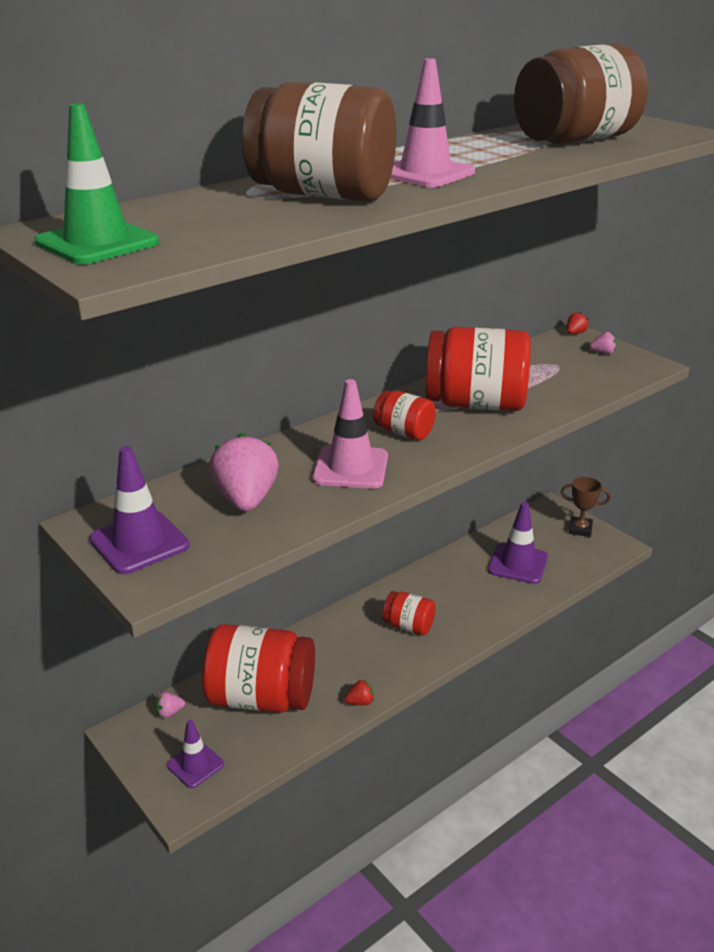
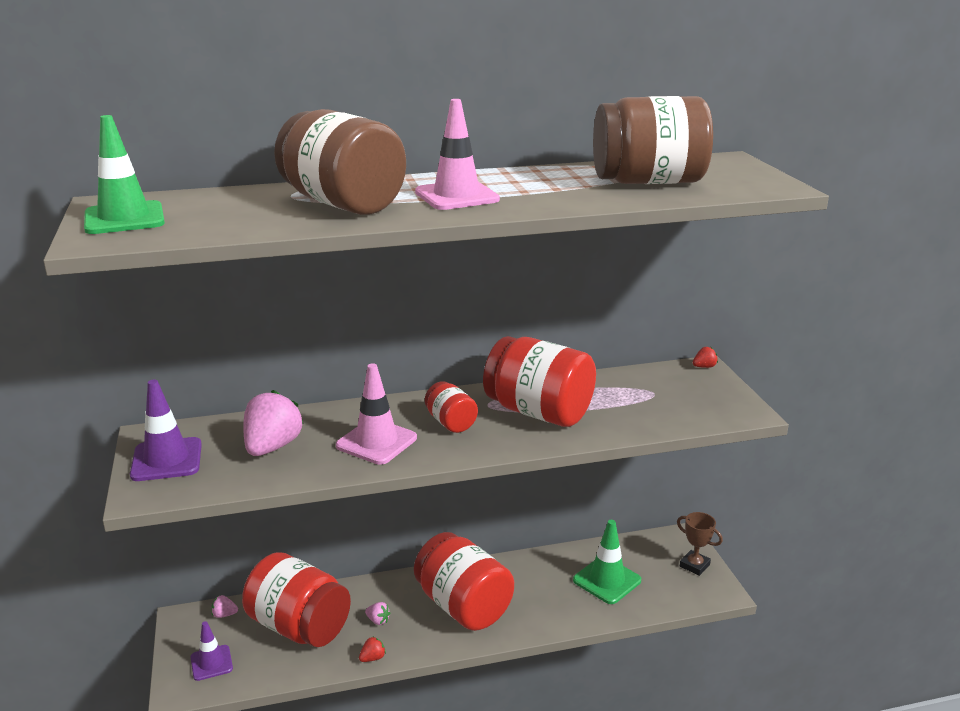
camera: 25 degrees right, 5 degrees down
(360, 702) = (373, 658): red strawberry -> red strawberry turned 45 degrees counterclockwise
(408, 626) = (463, 606): red jar -> red jar, size x1.99
(518, 564) = (607, 580): purple traffic cone -> green traffic cone
(603, 353) = (712, 391): pink strawberry -> pink strawberry (378, 620)

